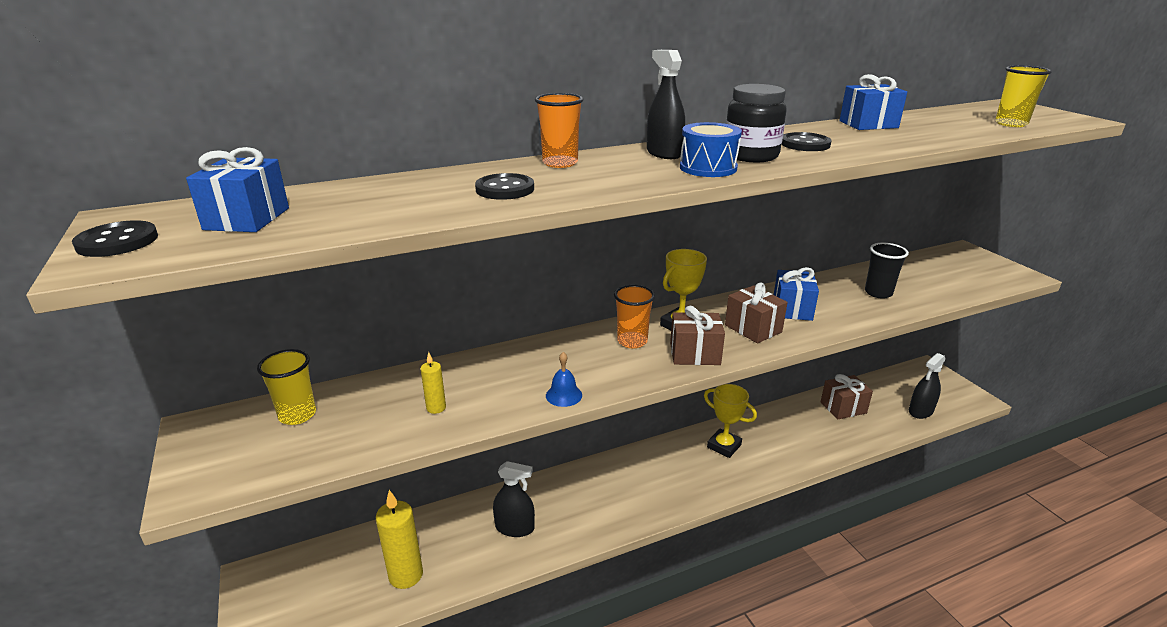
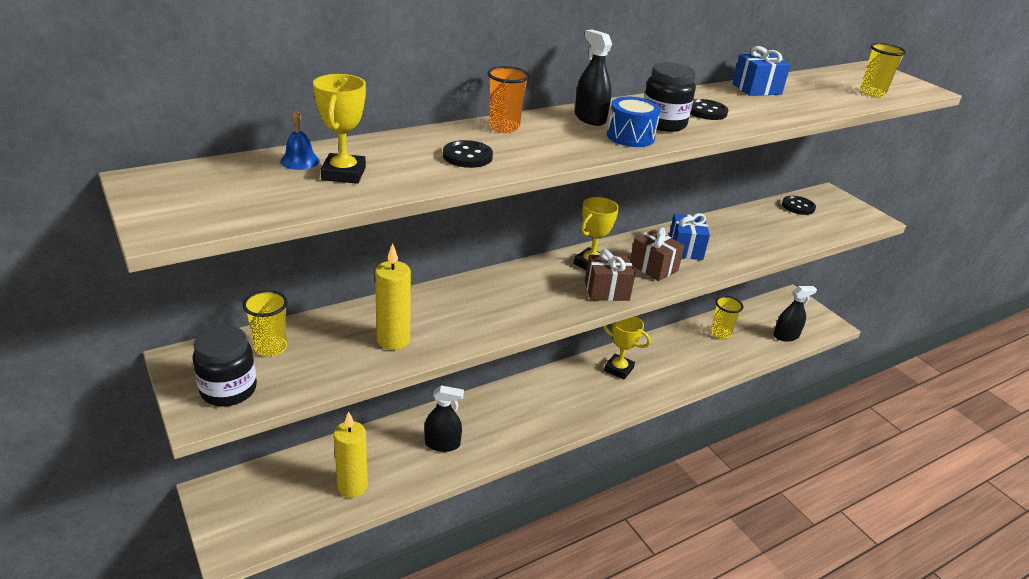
camera: 10 degrees left, 5 degrees up
(117, 242) = (163, 207): black button -> black button (798, 206)
(232, 463) = (228, 390): none -> black jar
(247, 219) = (261, 184): blue gift -> none
(350, 207) = (343, 174): none -> yellow trophy
(436, 408) = (393, 340): yellow candle -> yellow candle, size x1.95
(564, 395) = (501, 328): blue bell -> blue bell (300, 161)
(632, 341) = (551, 279): orange cup -> none
(843, 408) = (720, 333): brown gift -> yellow cup
(878, 293) = (757, 234): black cup -> none
(920, 411) = (786, 336): black spray bottle -> black spray bottle turned 150 degrees counterclockwise

